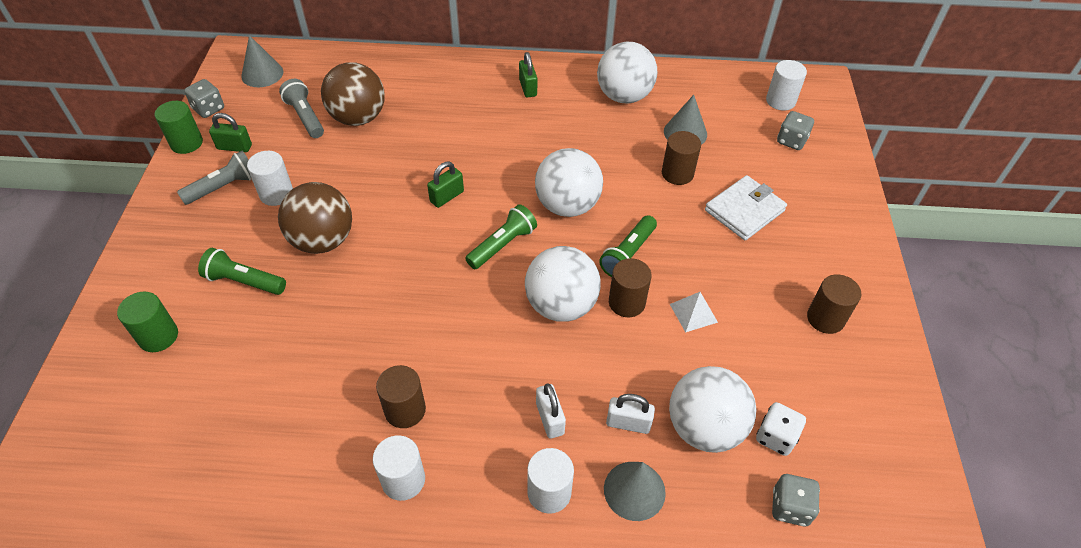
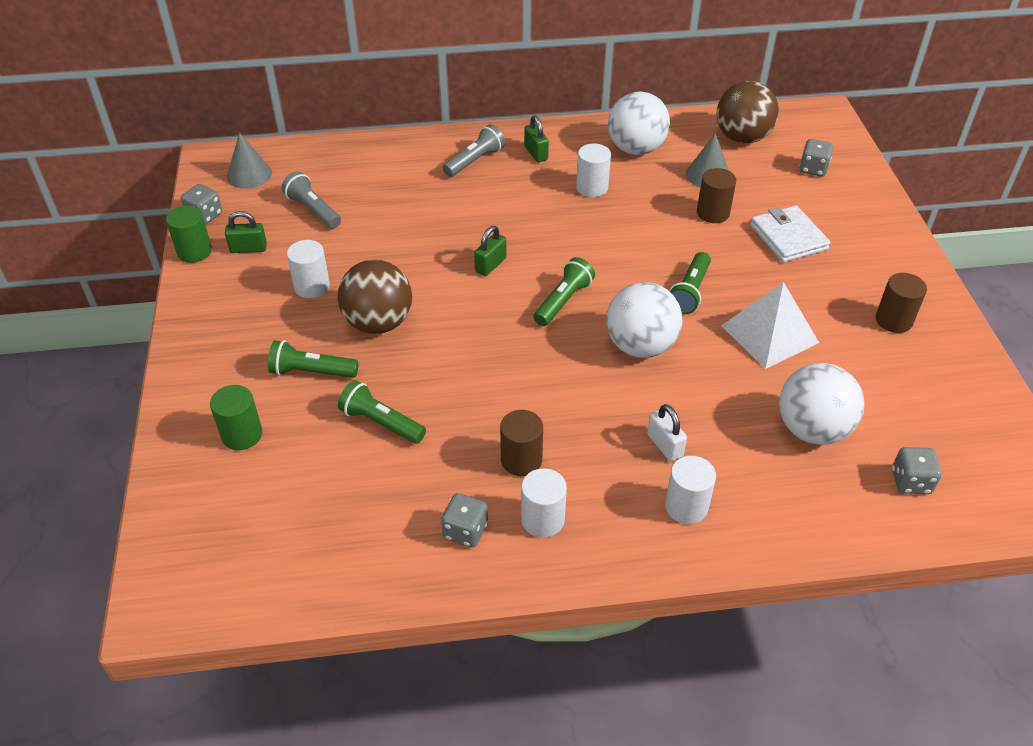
camera: 10 degrees left, 5 degrees down
(223, 187) = (253, 288): grey flashlight -> grey flashlight (474, 161)
(288, 346) = (381, 423): none -> green flashlight
(325, 478) = (465, 531): none -> grey dice
(358, 118) = (370, 204): brown ball -> brown ball (742, 138)
(567, 205) = (615, 256): white ball -> none
(626, 302) = (703, 334): brown cylinder -> none
(628, 423) = (740, 437): white padlock -> none
(634, 490) = (765, 492): grey cone -> none
(693, 313) = (769, 334): white pyramid -> white pyramid, size x1.93
(744, 210) = (788, 237): white wallet -> white wallet turned 60 degrees counterclockwise
(775, 437) = (880, 426): white dice -> none
(780, 101) = (791, 134): white cylinder -> white cylinder (592, 188)

